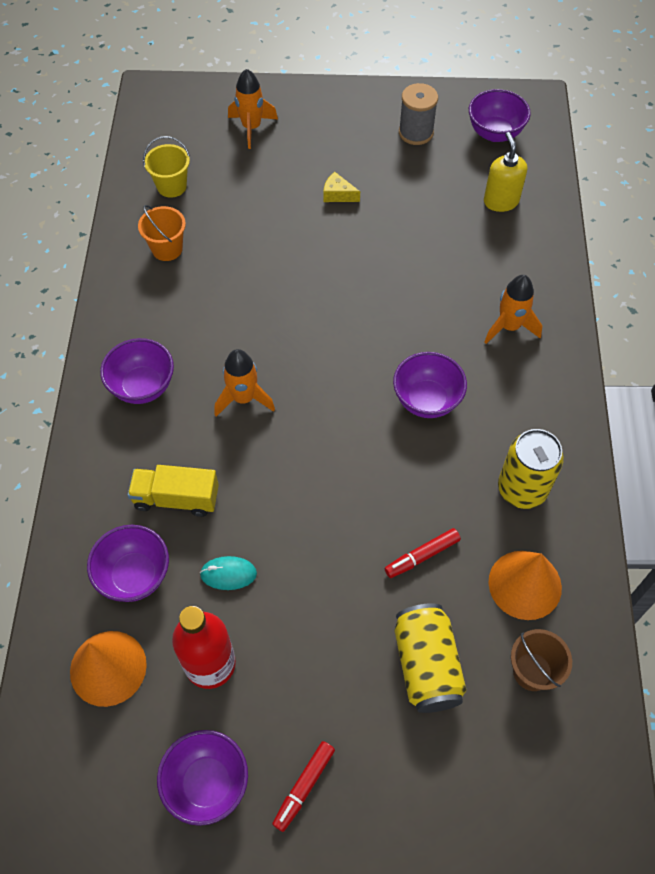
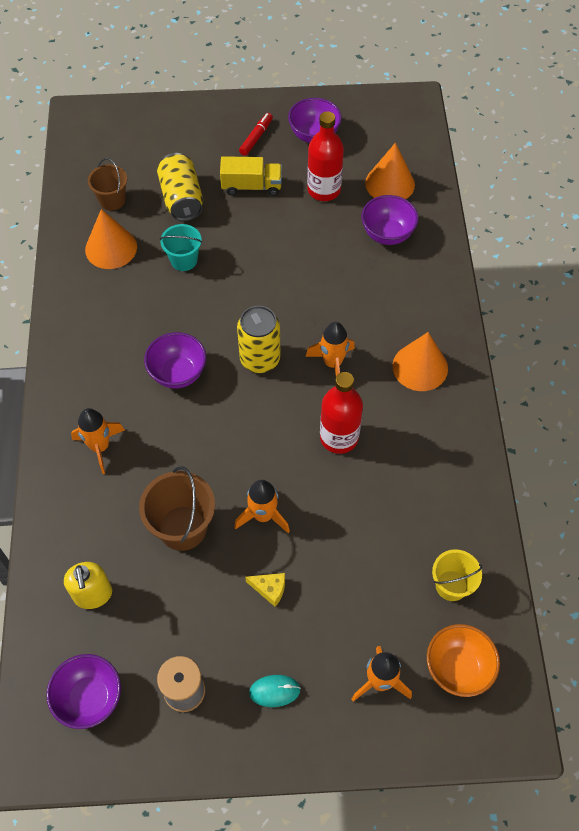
camera: 175 degrees right, 0 degrees up
(142, 386) = (420, 367): purple bowl -> orange cone
(167, 249) = (435, 505): orange bucket -> none
(176, 498) = (370, 284): yellow truck -> yellow truck (251, 186)
(184, 132) = (458, 668): none -> orange bowl
(228, 574) = (321, 240): turquoise mouse -> turquoise mouse (274, 691)
(251, 318) = (339, 437): none -> red bottle
(339, 252) = (263, 515): none -> orange rocket
(419, 247) = (182, 528): none -> brown bucket
(422, 556) = (184, 260): red marker -> turquoise bucket
(522, 489) = (105, 310): yellow can -> yellow can (260, 359)

